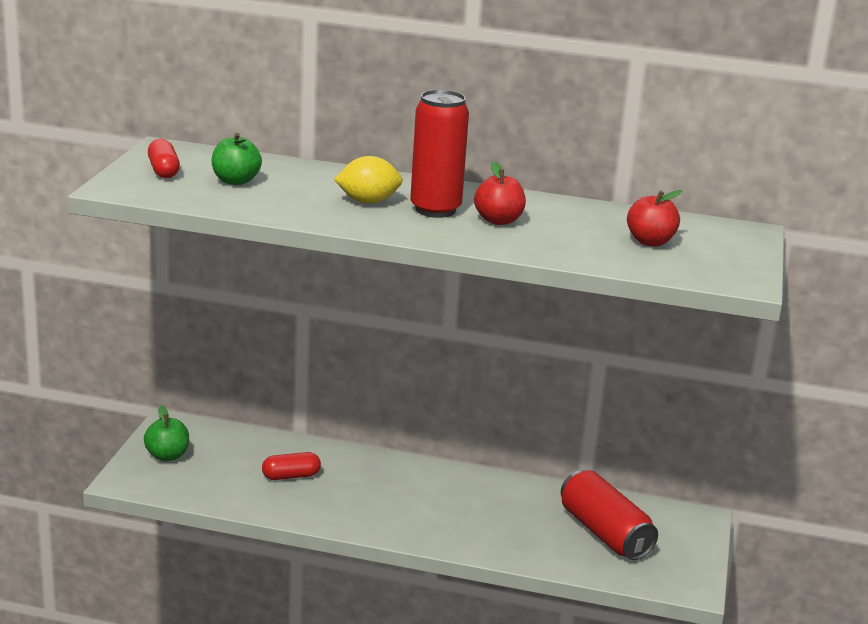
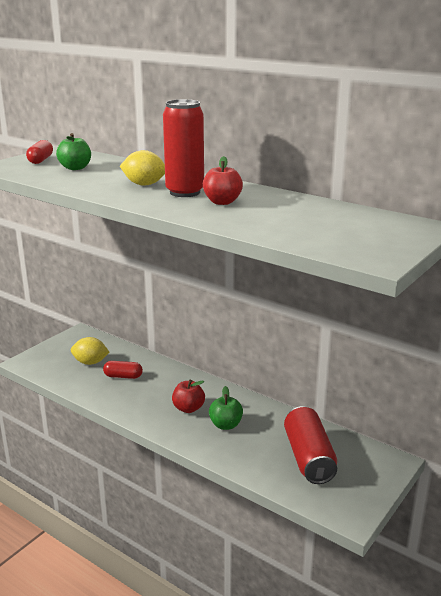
camera: 25 degrees right, 0 degrees up
(167, 456) = (62, 351): green apple -> green apple (225, 425)
(226, 465) = (90, 362): none -> yellow lemon
(650, 242) = (327, 225): red apple -> red apple (188, 408)

